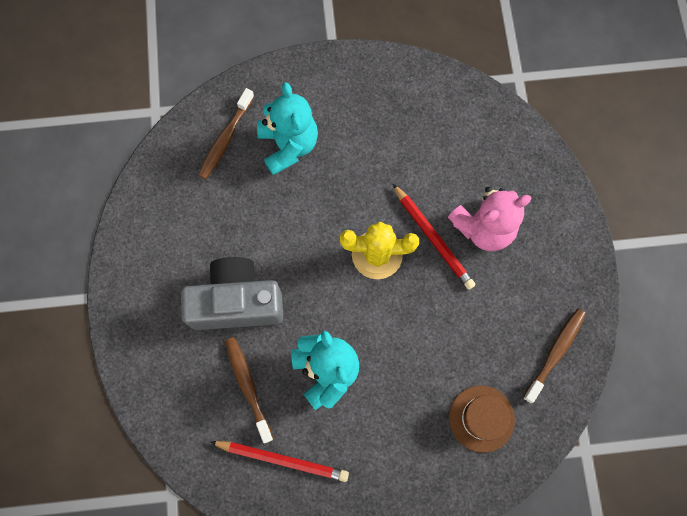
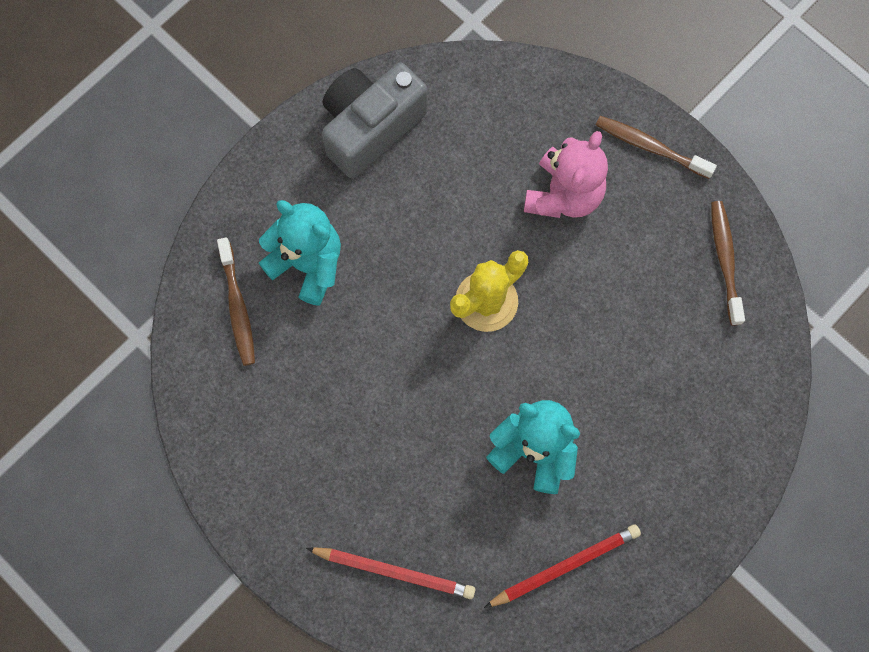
camera: 40 degrees left, 0 degrees up
(237, 302) = (392, 457): grey camera -> grey camera (370, 127)
(248, 386) = (473, 526): brown toothbrush -> brown toothbrush (650, 147)
(433, 239) = (526, 243): red pencil -> red pencil (394, 572)
(481, 418) = (710, 374): brown hat -> none

